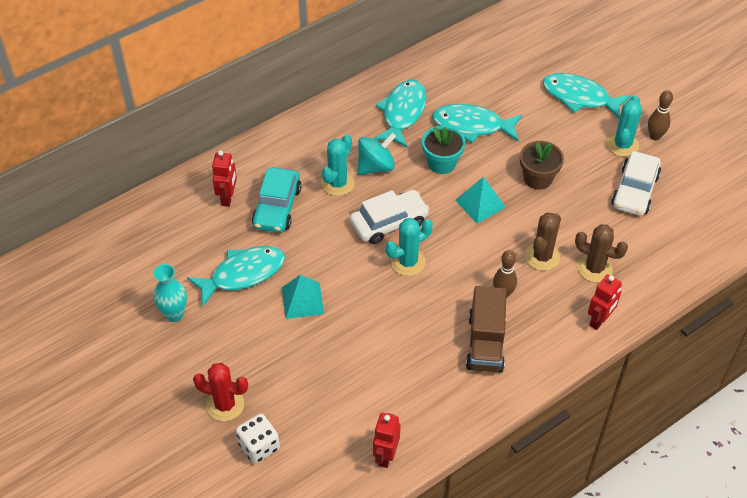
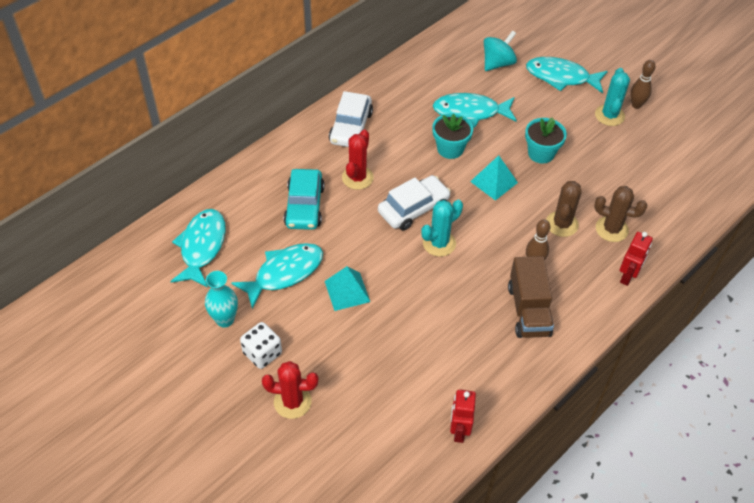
camera: 10 degrees left, 0 degrees up
(228, 198) = (255, 202): red robot -> none
(259, 446) = (334, 438): white dice -> white dice (262, 353)
(338, 183) = (357, 178): turquoise cactus -> red cactus
(376, 166) = (389, 158): turquoise spinning top -> turquoise spinning top (497, 63)
(402, 113) = (404, 107): turquoise fish -> turquoise fish (202, 247)
(538, 178) = (541, 153): brown flower pot -> turquoise flower pot
(634, 191) = (630, 155): white car -> white car (351, 127)

